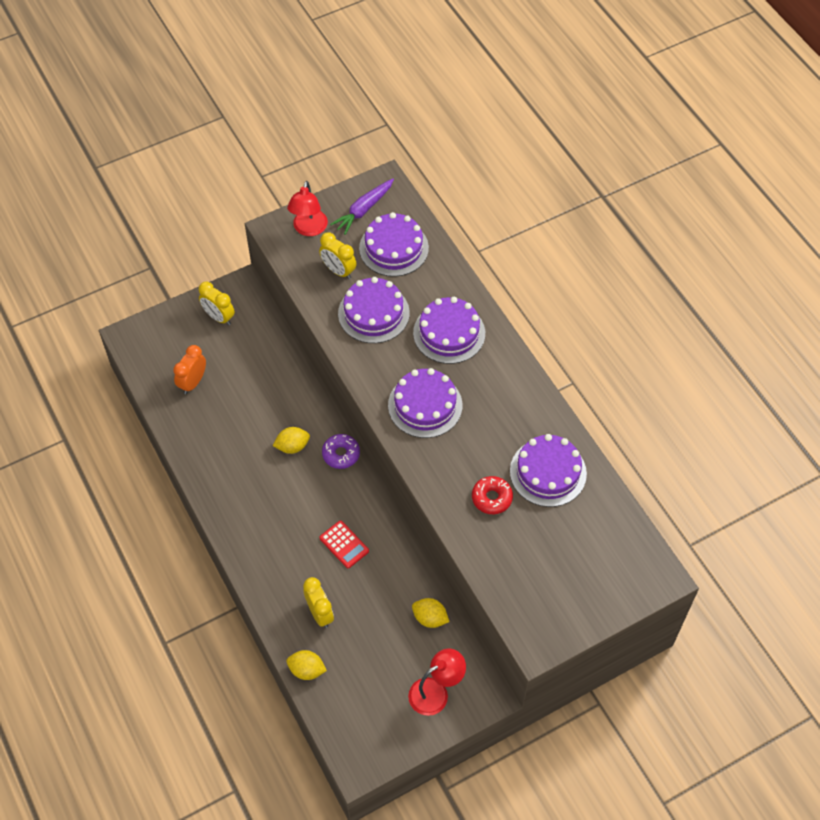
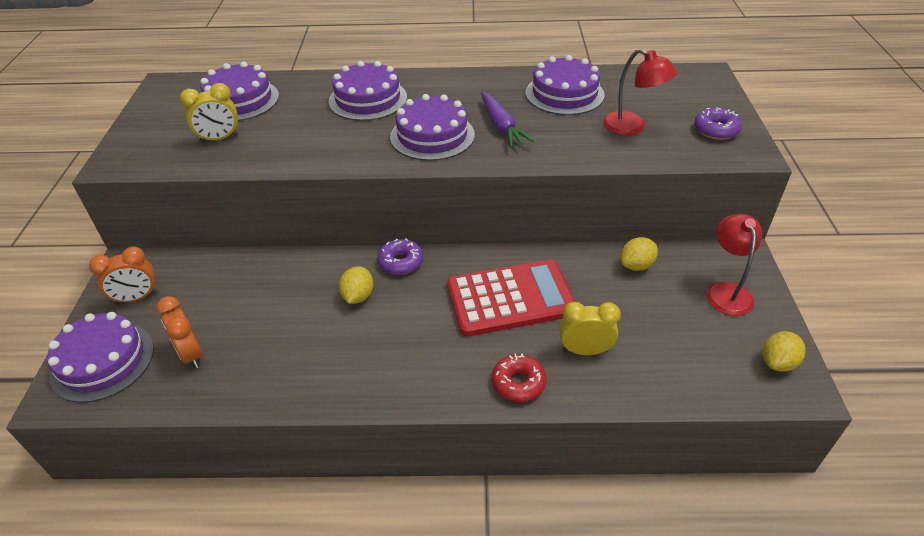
camera: 60 degrees left, 15 degrees down
(219, 317) = (137, 298): yellow clock -> orange clock
(307, 670) = (655, 390): yellow lemon -> yellow lemon (777, 362)
(309, 229) = (146, 141): red lamp -> red lamp (632, 127)
(344, 544) = (510, 298): red calculator -> red calculator, size x2.09
(363, 210) = (174, 103): purple carrot -> purple carrot (501, 126)
(373, 313) = (295, 133): purple cake -> purple cake (102, 361)
(492, 498) = (569, 130): red donut -> red donut (518, 383)
(558, 609) = (716, 130): none -> purple donut

